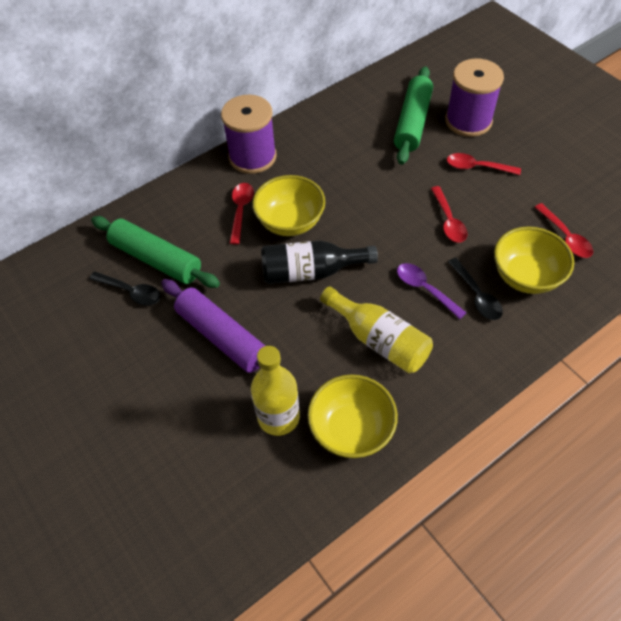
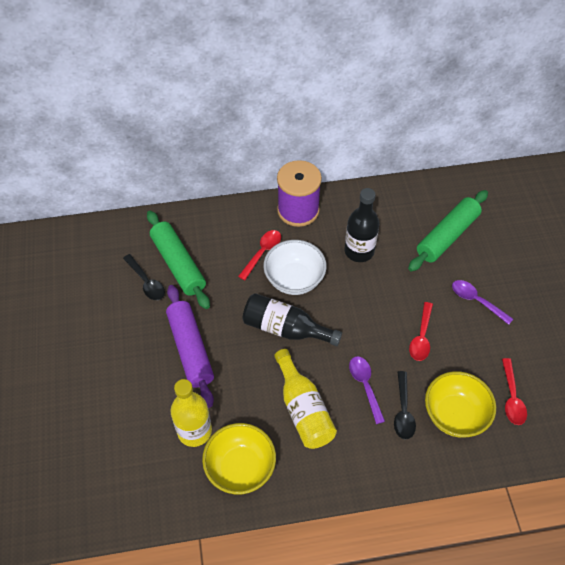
camera: 25 degrees right, 0 degrees up
(290, 222) = (294, 279): yellow bowl -> white bowl
(338, 169) = (359, 251): none -> black bottle
(468, 121) = (497, 255): purple spool -> none
(477, 167) = (476, 301): red spoon -> purple spoon

